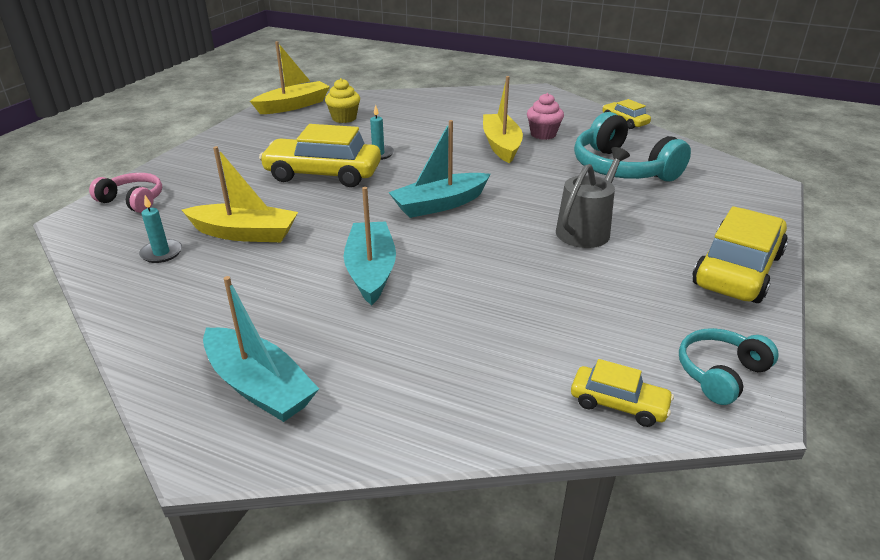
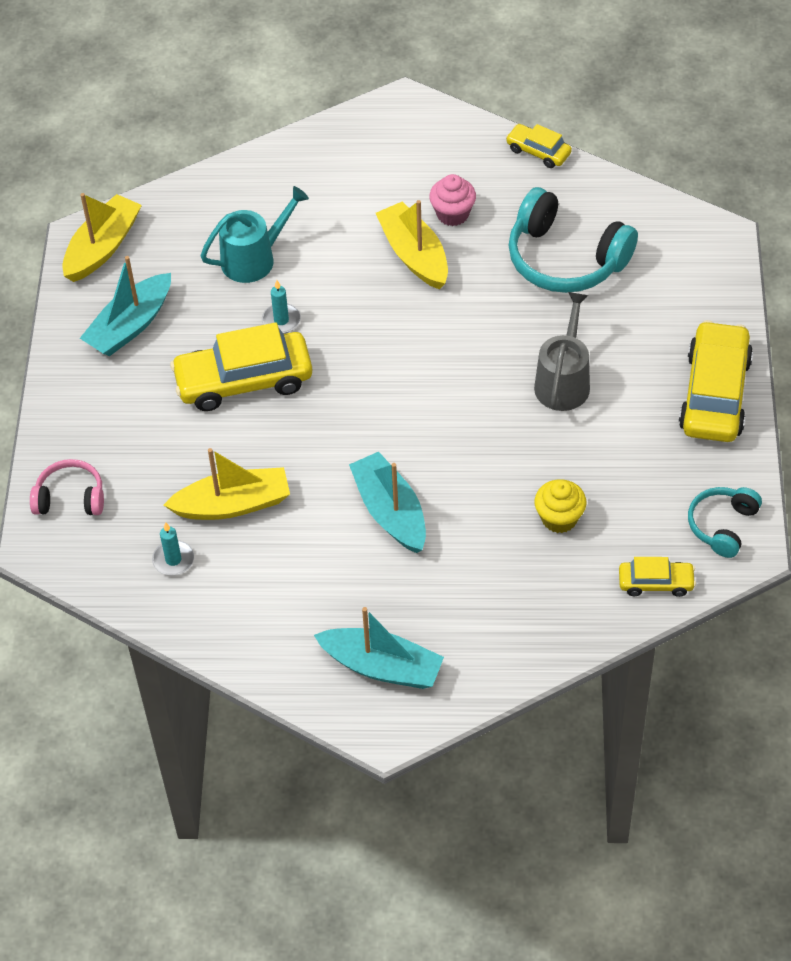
camera: 20 degrees left, 20 degrees up
(344, 118) = (190, 256): yellow cupcake -> yellow cupcake (559, 518)
(385, 126) = (254, 258): none -> turquoise watering can
(439, 204) = (401, 390): turquoise boat -> turquoise boat (130, 325)

